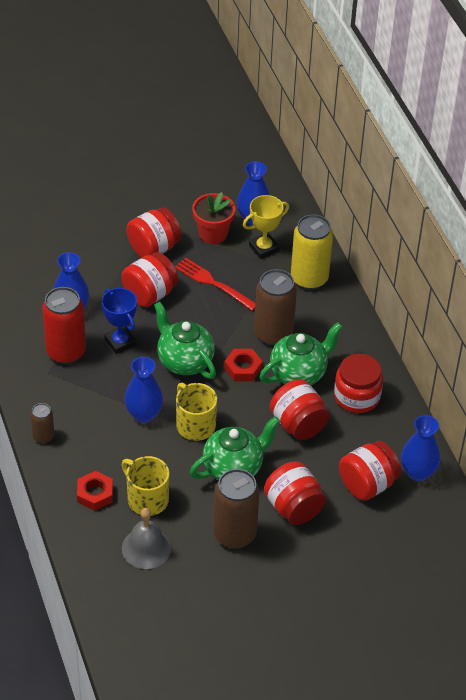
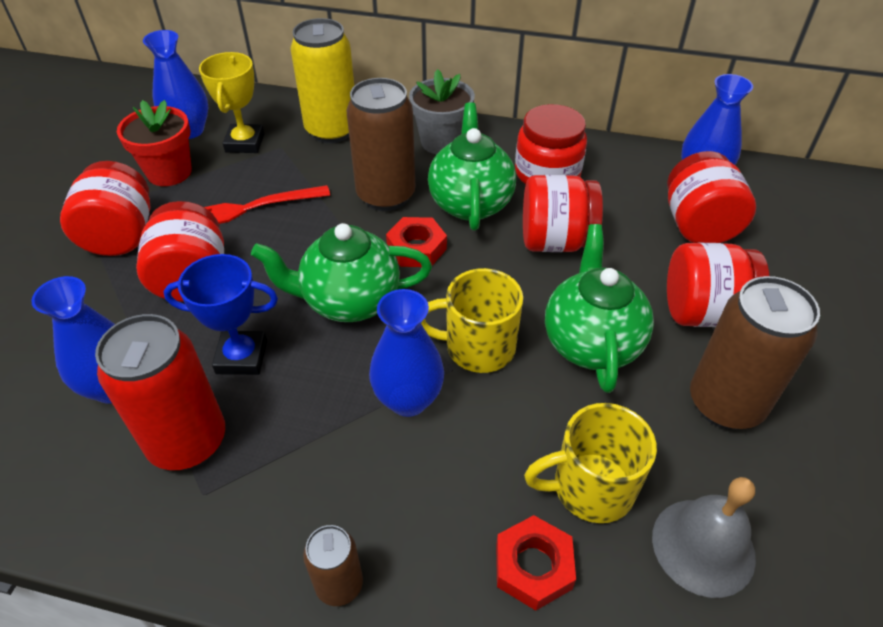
camera: 55 degrees left, 0 degrees up
(343, 334) = (441, 142): none -> grey flower pot

